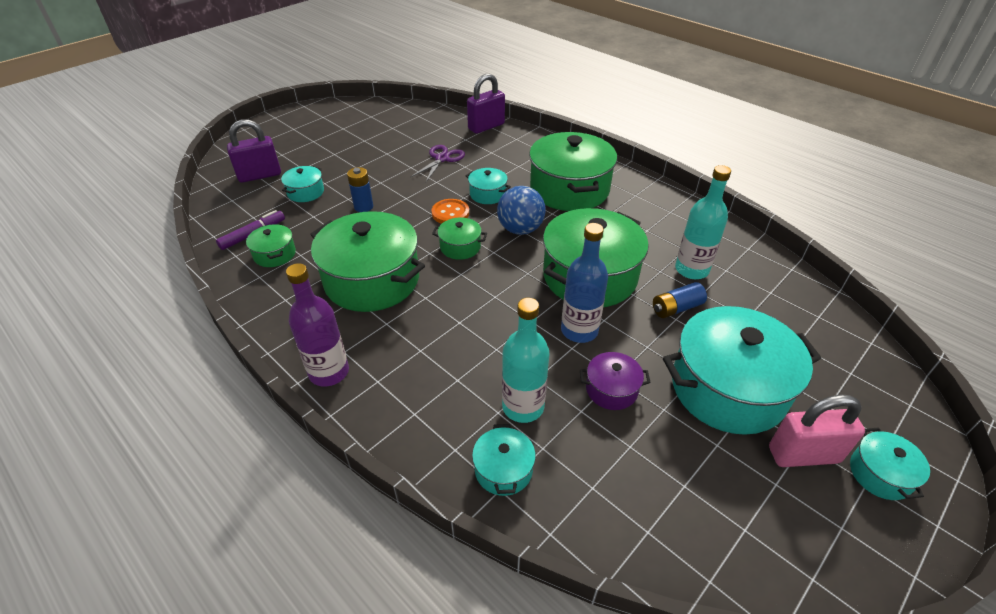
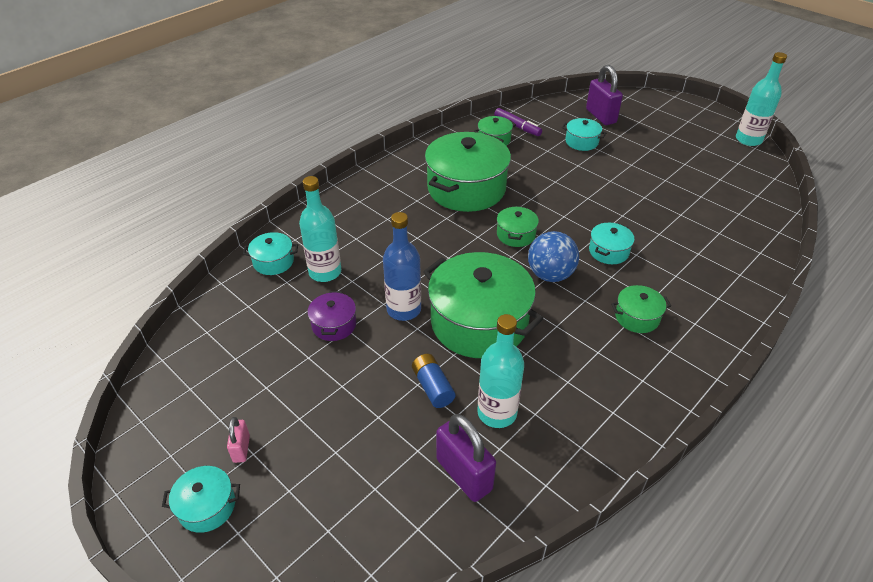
camera: 90 degrees right, 0 degrees up
(329, 372) = (370, 179): purple bottle -> none
(337, 106) = (748, 140): none -> turquoise bottle
(363, 207) = (567, 175): blue battery -> none
(442, 159) = (668, 217): purple scissors -> none
(450, 213) = (568, 227): orange button -> none
(486, 126) = (758, 249): purple padlock -> purple padlock (464, 474)
(569, 189) = (637, 317): green pot -> green pot, size x0.46
(728, 388) = (323, 408): turquoise pot -> none
(803, 455) = (241, 449): pink padlock -> pink padlock, size x0.53

